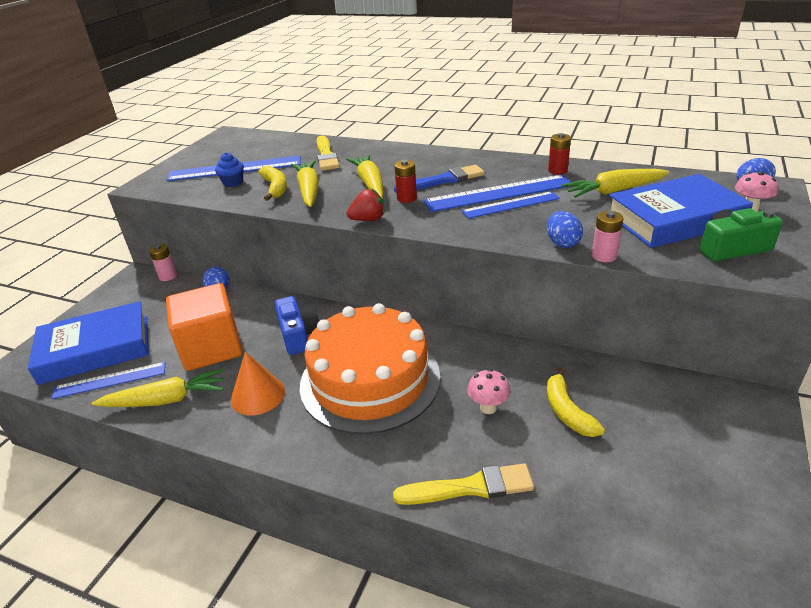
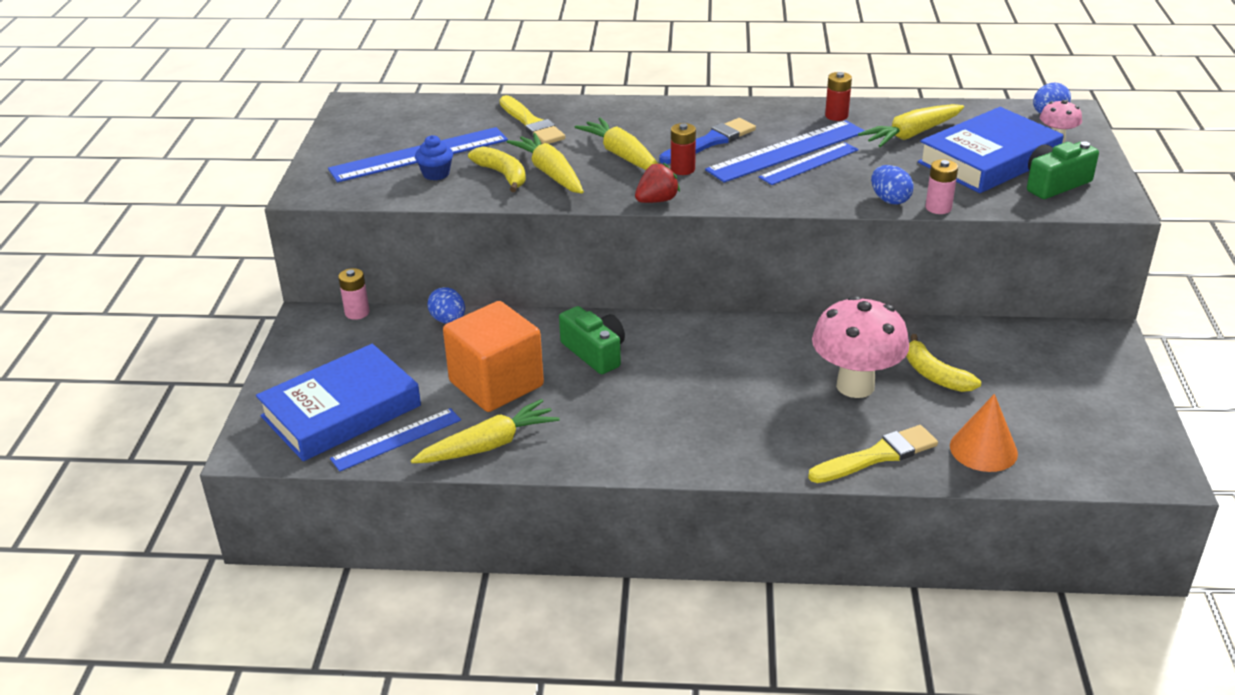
camera: 20 degrees left, 0 degrees up
(258, 395) = (596, 420): orange cone -> orange cone (983, 449)
(298, 335) = (595, 352): blue camera -> green camera
(370, 380) = (713, 383): orange cake -> none
(488, 407) = (855, 386): pink mushroom -> pink mushroom, size x2.06

